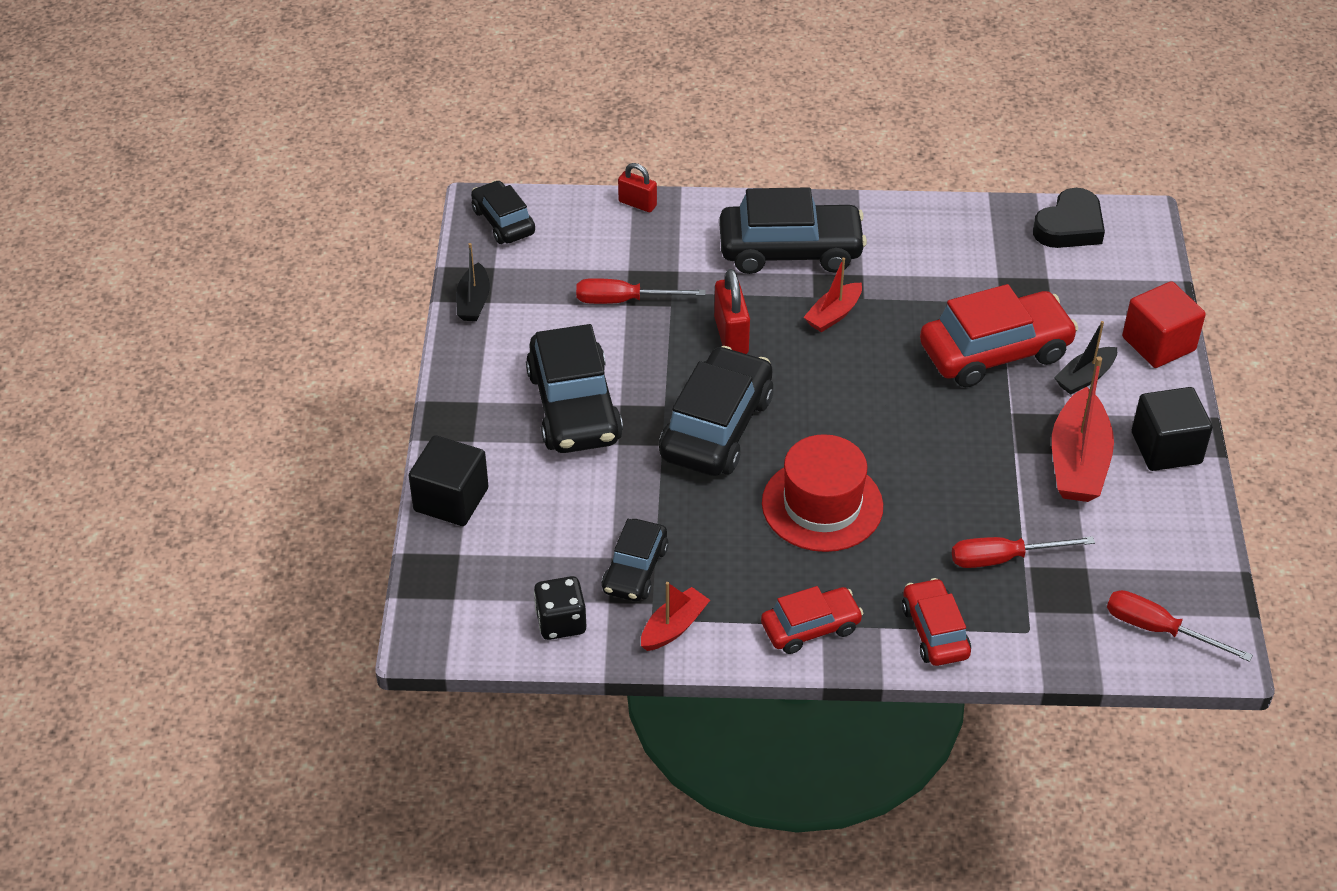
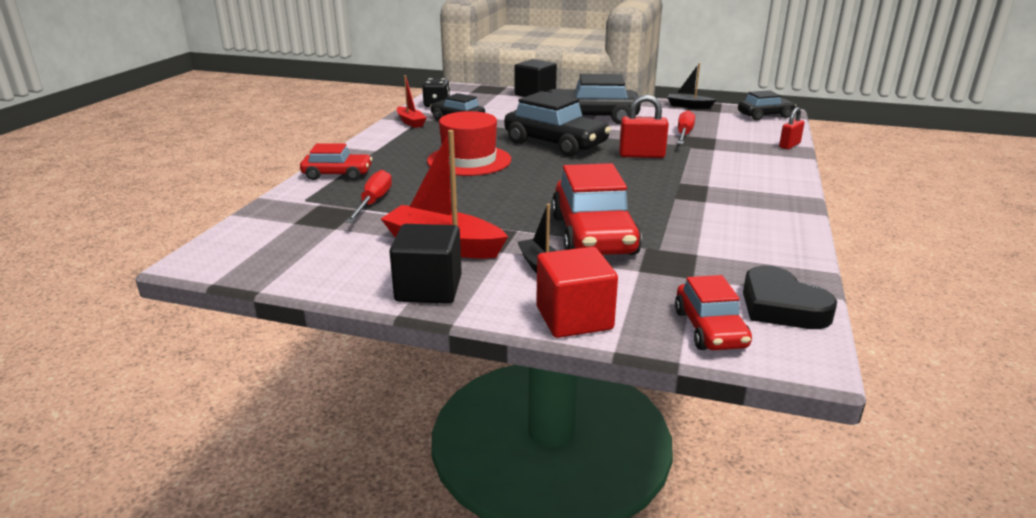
camera: 105 degrees right, 20 degrees down
(790, 250) = (736, 181): black car -> none
(810, 627) = (377, 147): red car -> red car (710, 329)
(833, 314) = (657, 185): red boat -> none
(1159, 630) = (249, 242): red screwdriver -> none

